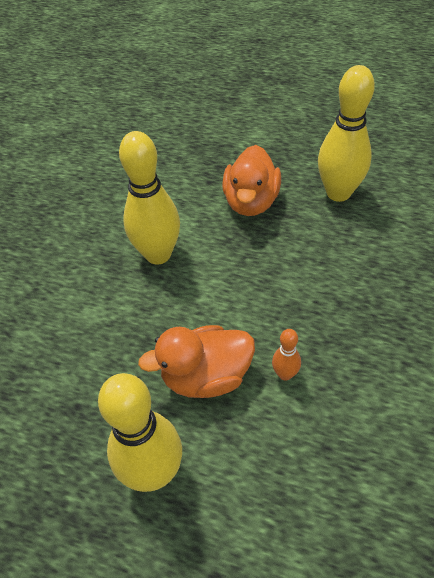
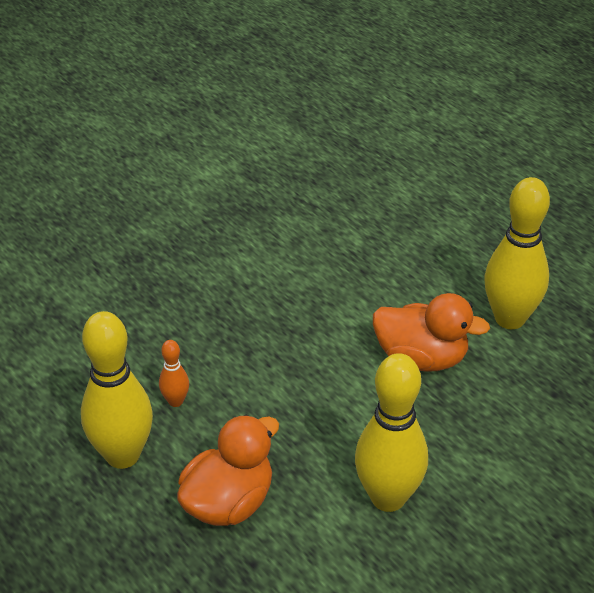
camera: 150 degrees left, 10 degrees down
(285, 374) = (351, 326): orange bowling pin -> orange bowling pin (175, 401)

